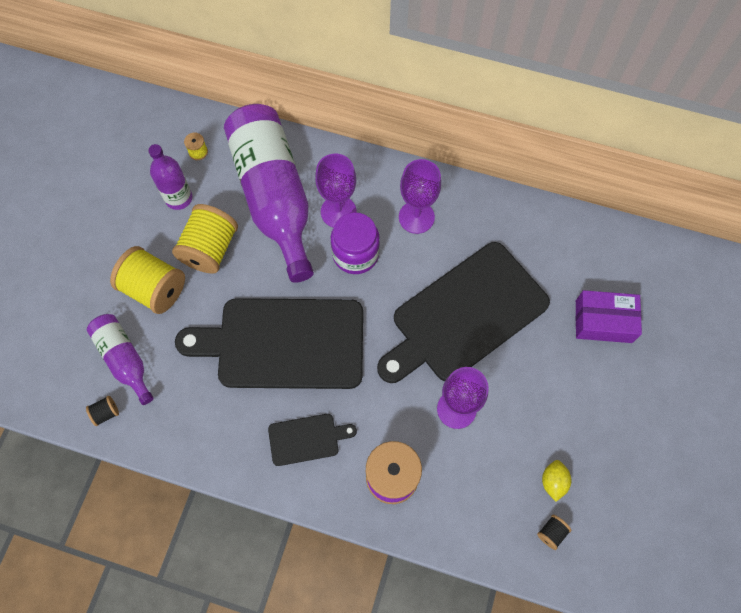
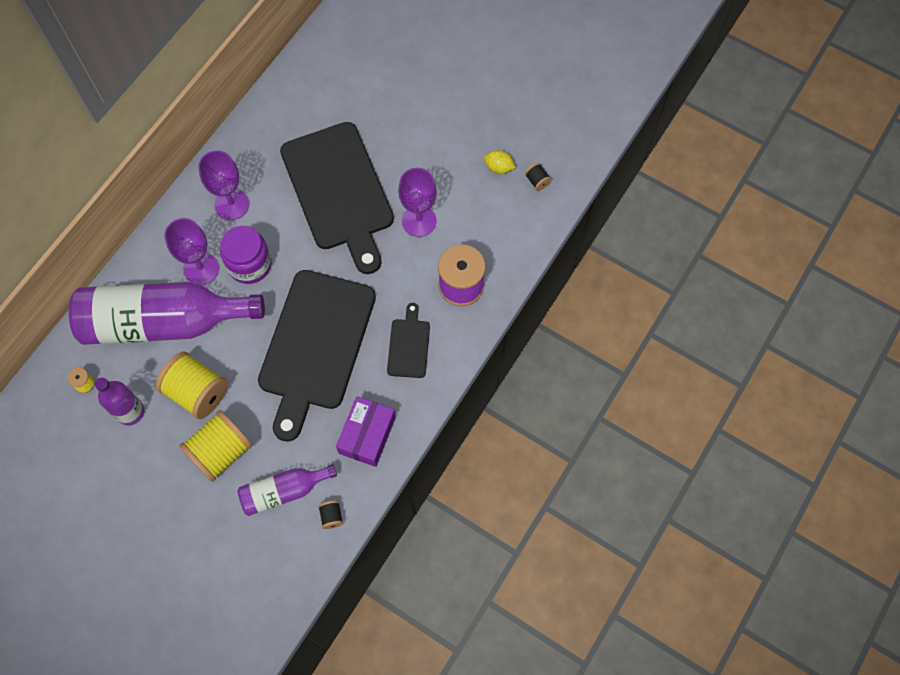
camera: 75 degrees left, 0 degrees up
(603, 321) = (380, 90): purple box -> purple box (367, 435)

